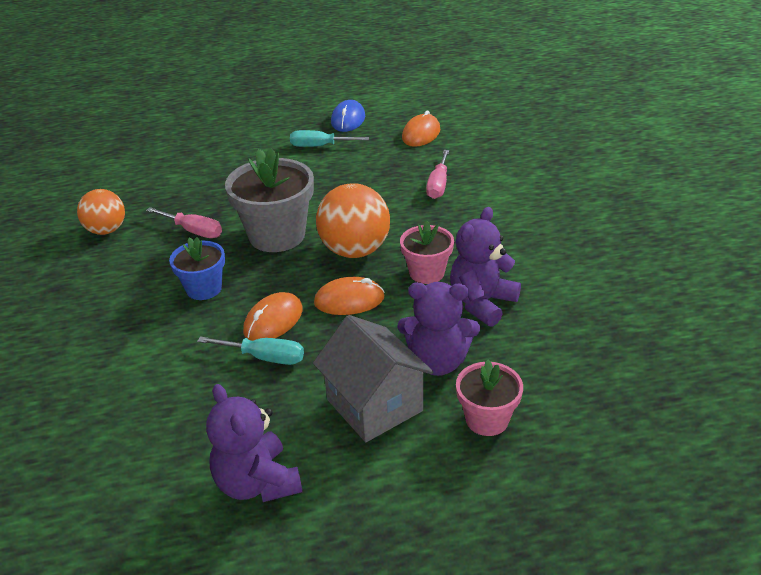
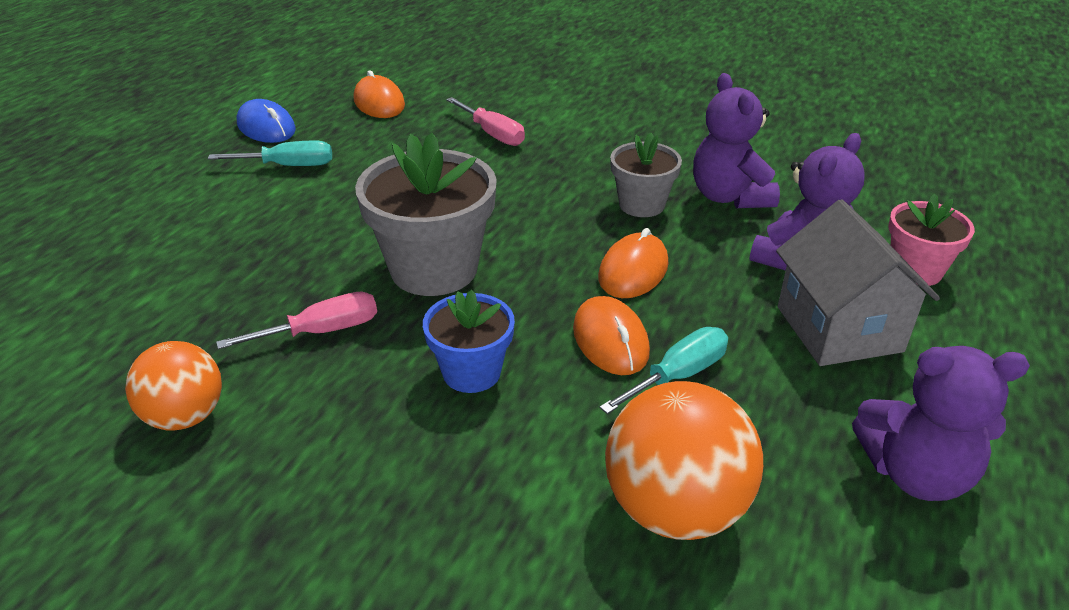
camera: 55 degrees left, 0 degrees up
(319, 146) = (289, 166): turquoise screwdriver -> turquoise screwdriver turned 135 degrees counterclockwise
(355, 250) = (542, 229): orange ball -> orange ball (675, 508)
(374, 405) = (839, 329): grey house -> grey house turned 75 degrees clockwise
(426, 273) = (641, 204): pink flower pot -> grey flower pot

